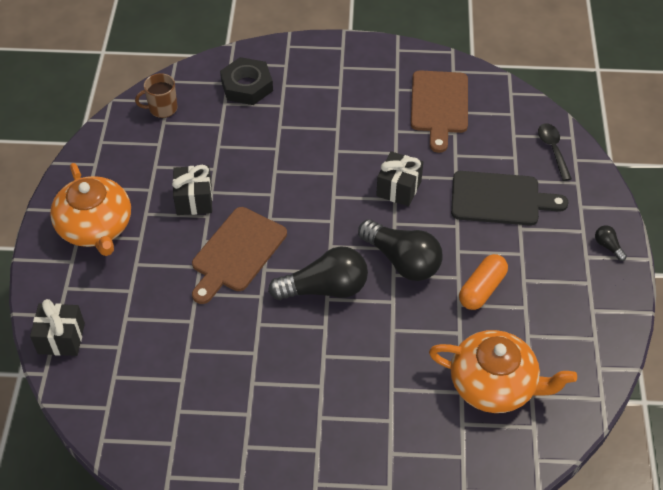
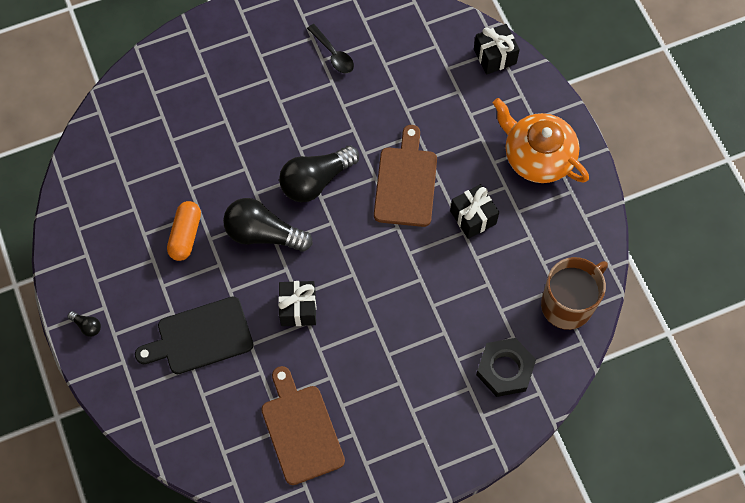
camera: 155 degrees right, 15 degrees up
(162, 108) = (568, 304): brown mug -> brown mug, size x1.74
(494, 384) = (148, 156): orange teapot -> none
(553, 149) = (168, 421): black spoon -> black spoon (333, 54)

